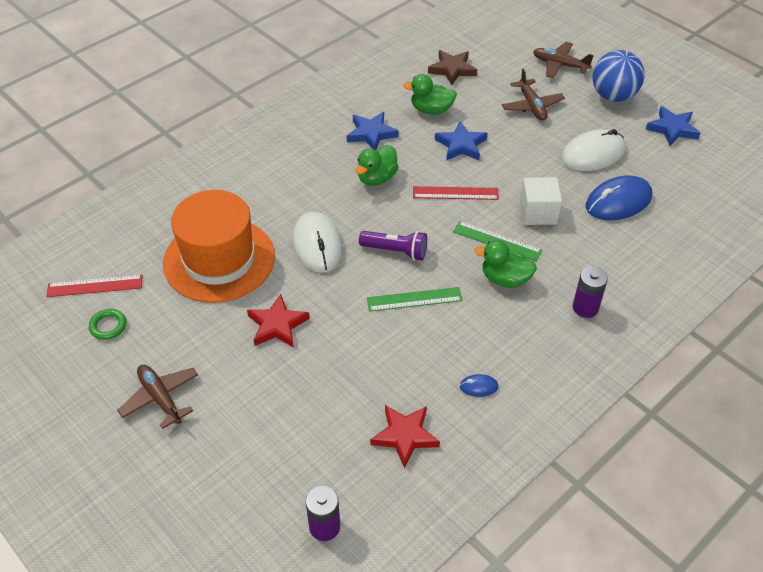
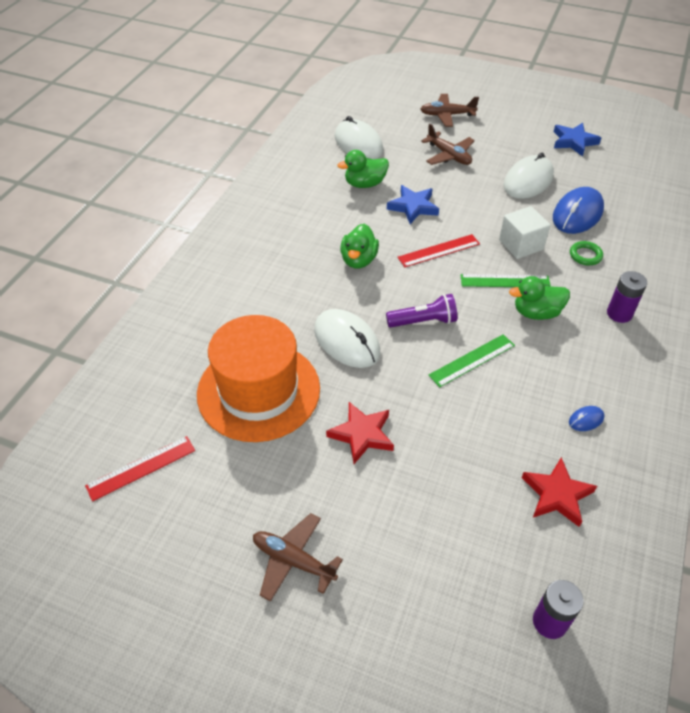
camera: 25 degrees left, 0 degrees up
(108, 326) = (184, 506): green ring -> green ring (585, 255)
(371, 134) = (325, 221): blue star -> none
(452, 69) = (358, 144): brown star -> white mouse
(613, 96) = (508, 128): blue ball -> none

